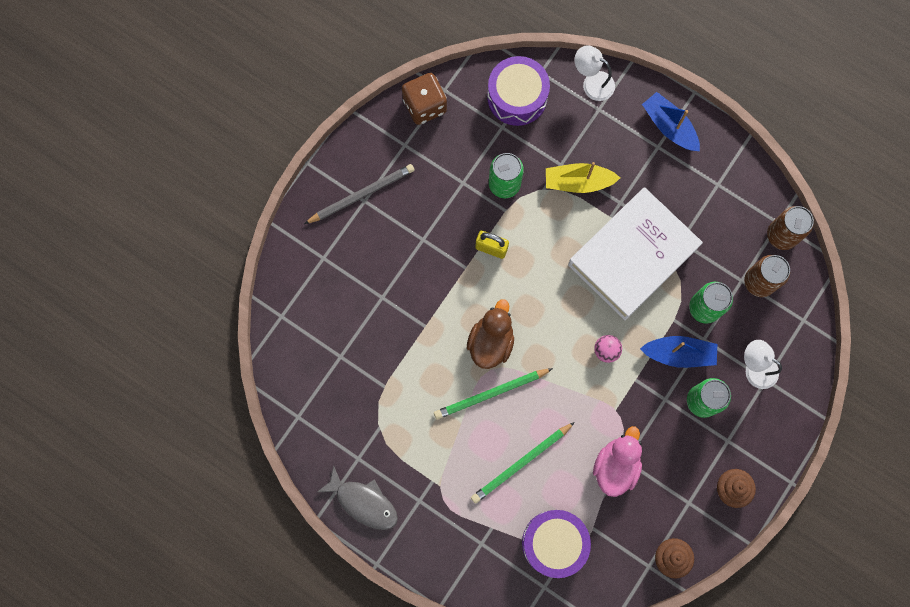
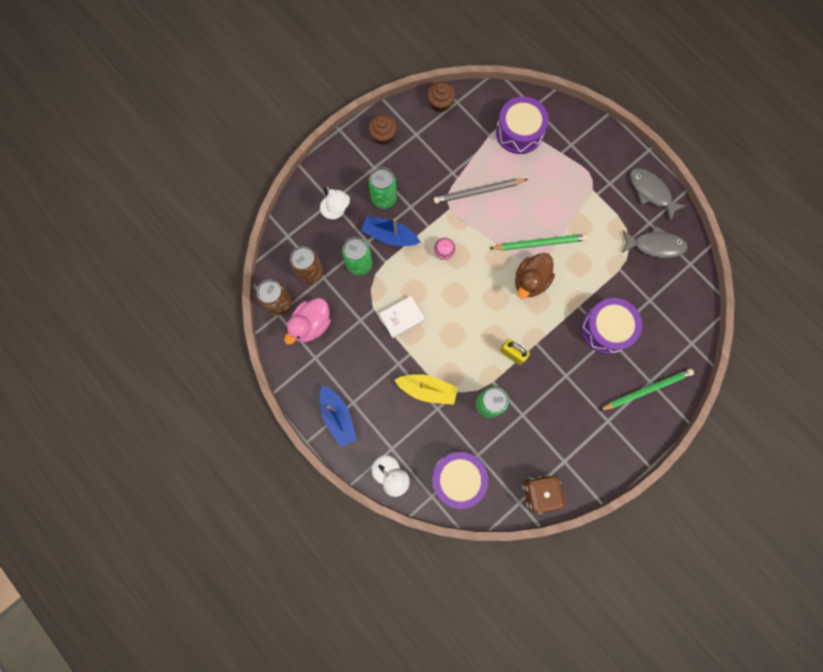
camera: 165 degrees left, 0 degrees up
(346, 429) = (655, 245): none -> grey fish
(361, 194) = (609, 427): grey pencil -> grey pencil (478, 192)
(386, 307) = (606, 329): none -> purple drum
(521, 463) = (529, 189): green pencil -> green pencil (646, 389)
(616, 466) = (460, 171): pink duck -> pink duck (311, 325)
(632, 256) = (402, 318): white book -> white book, size x0.43

